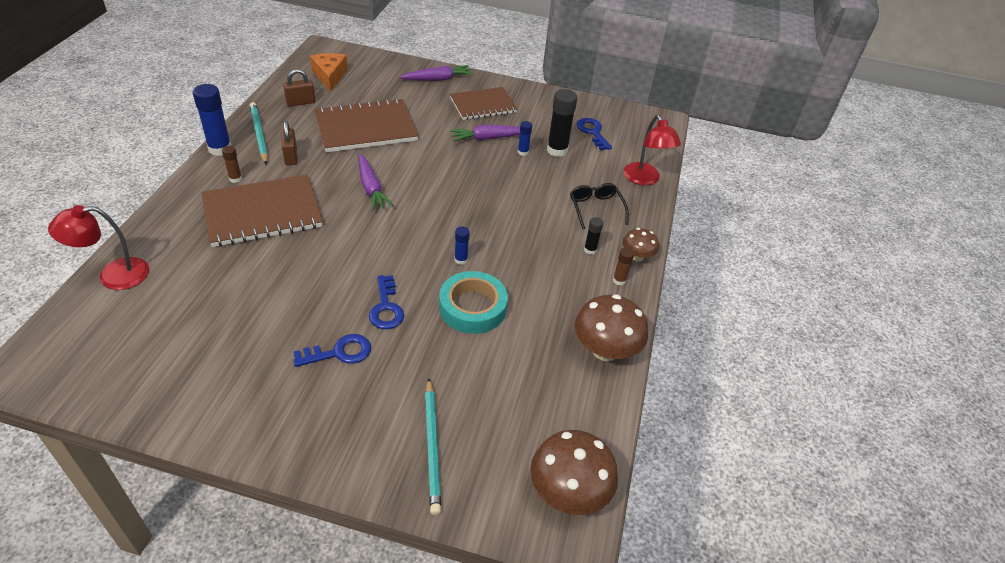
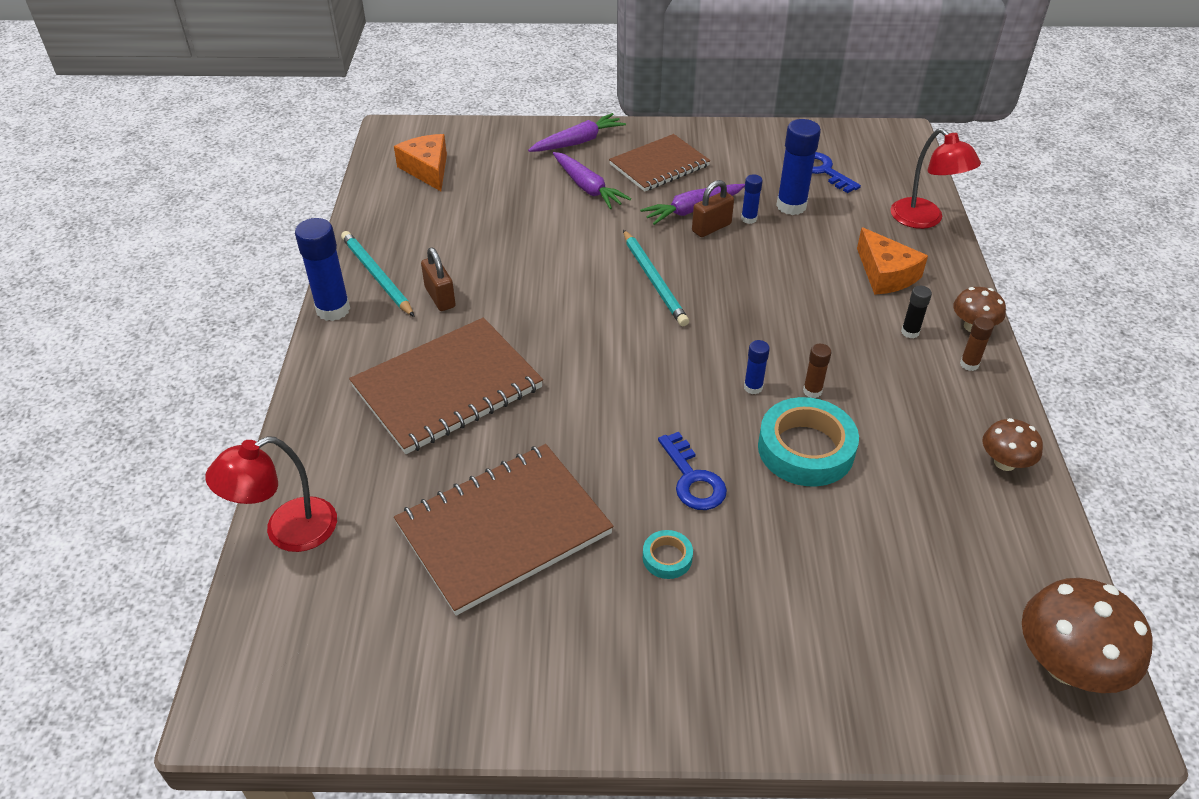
camera: 10 degrees left, 0 degrees up
(235, 179) = (380, 348): brown glue stick -> brown glue stick (812, 391)
(300, 102) = (408, 216): brown padlock -> brown padlock (711, 228)
(339, 352) = (667, 558): blue key -> turquoise tape
(366, 128) = (520, 233): brown notebook -> brown notebook (503, 529)
(371, 188) = (576, 316): purple carrot -> purple carrot (587, 188)
(432, 447) = (863, 654): turquoise pencil -> turquoise pencil (654, 280)
(557, 150) = (791, 206): black glue stick -> blue glue stick
(596, 208) = (885, 274): black glasses -> orange cheese
(605, 350) = (1004, 462): brown mushroom -> brown mushroom, size x0.57

